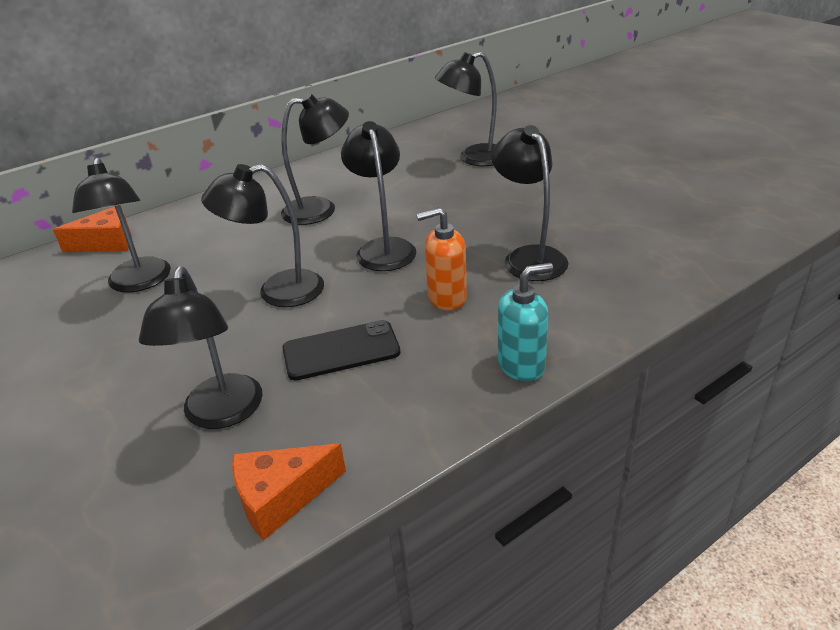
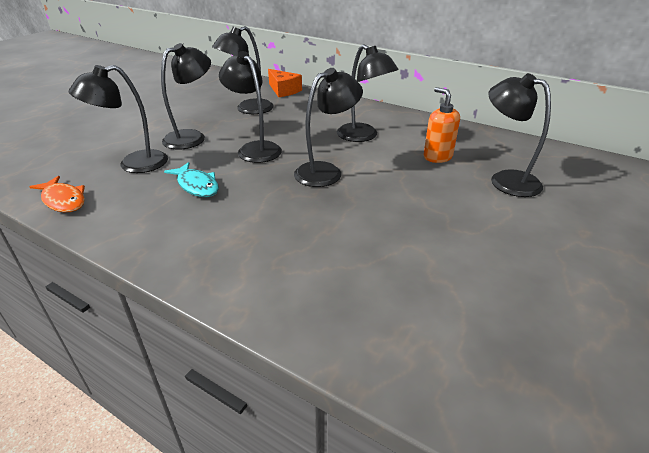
camera: 65 degrees right, 0 degrees up
(281, 497) = (63, 200): orange cheese -> orange fish
(341, 351) = (197, 185): black phone -> turquoise fish
(446, 298) = (271, 212): orange soap dispenser -> orange soap dispenser (437, 157)
(521, 365) = (192, 266): turquoise soap dispenser -> none
(529, 257) = (352, 242): black lamp -> black lamp (192, 137)

